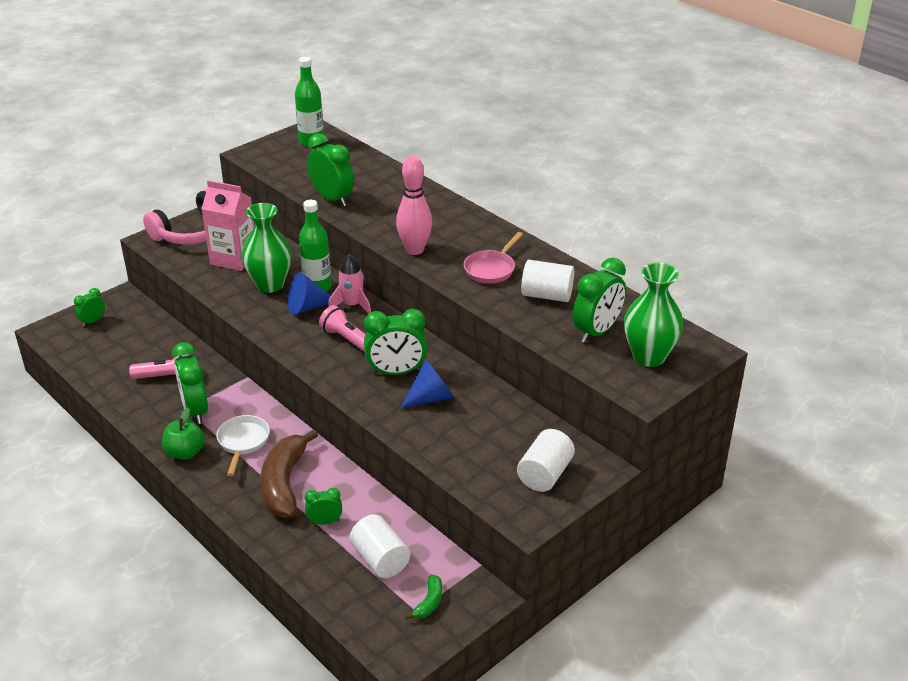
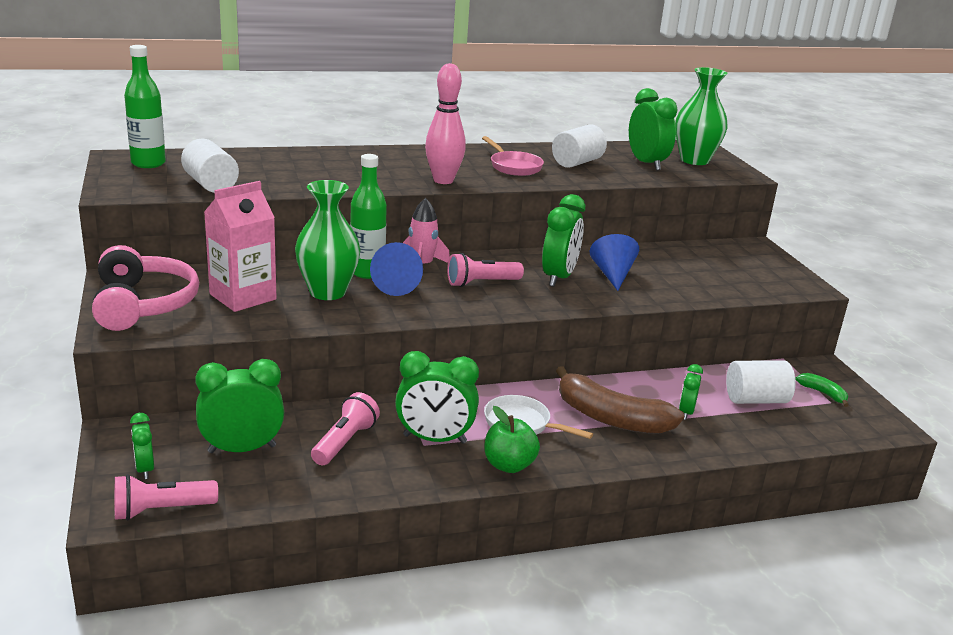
camera: 65 degrees left, 10 degrees down
(58, 344) = (161, 510): none -> pink flashlight
(332, 199) = (291, 184): green clock -> green clock (242, 449)
(545, 474) = (752, 265): white cylinder -> white cylinder (210, 184)

